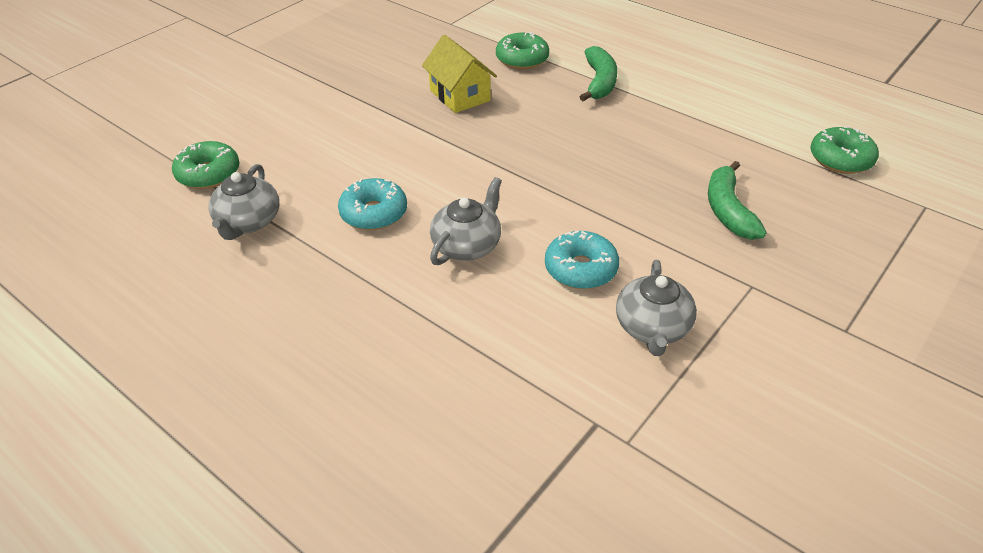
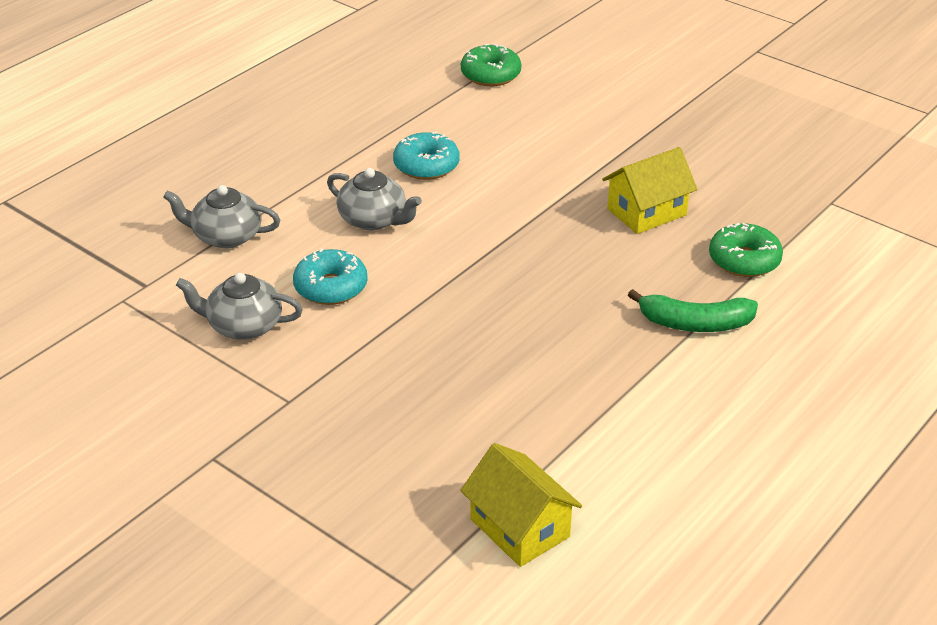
camera: 90 degrees right, 5 degrees down
(248, 222) = (418, 102): grey teapot -> grey teapot (226, 236)
(728, 210) = (415, 402): green banana -> none
(840, 159) = (519, 528): green donut -> yellow house

